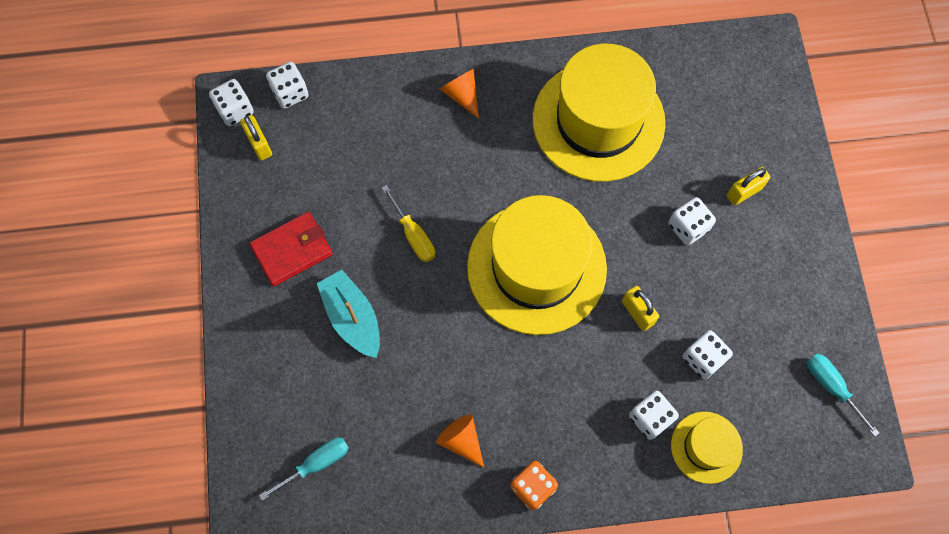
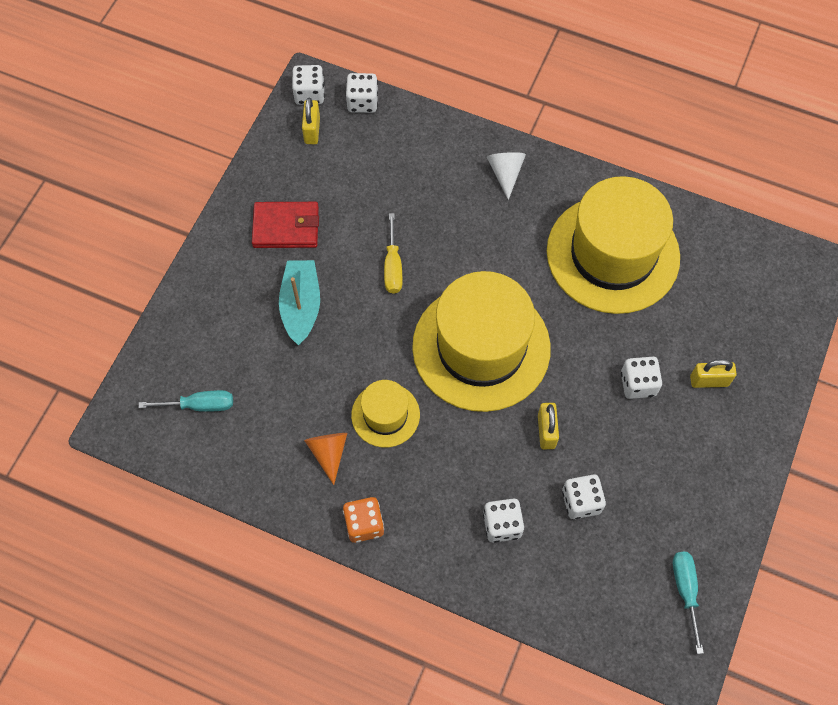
camera: 30 degrees right, 5 degrees down
(461, 95) = (505, 173): orange cone -> white cone
(706, 447) = (536, 577): yellow hat -> yellow hat (385, 415)

